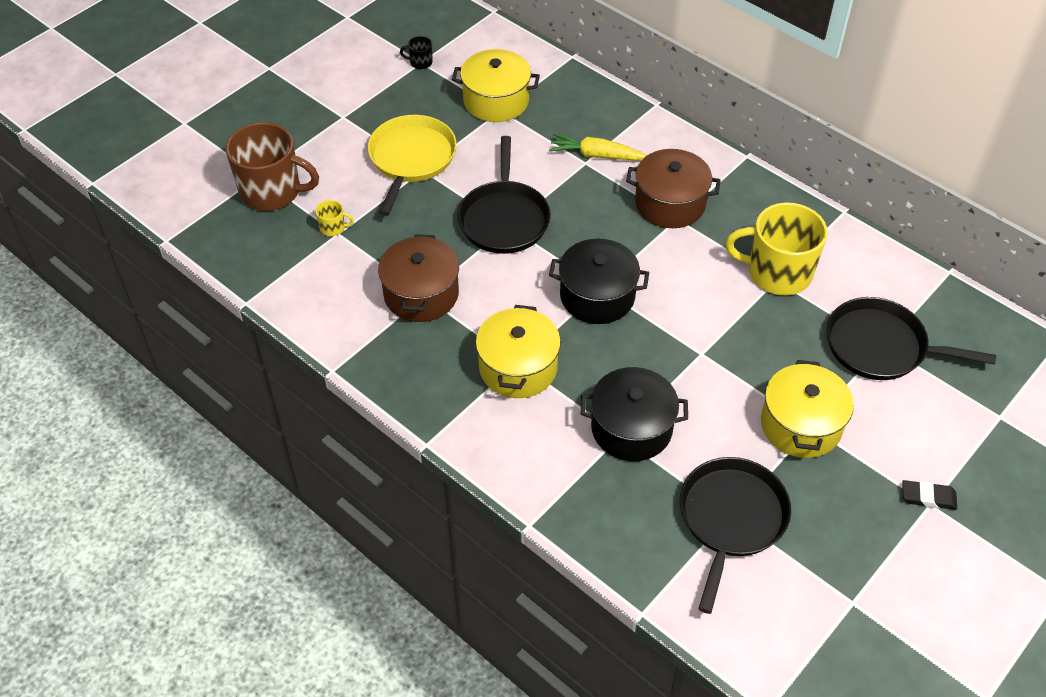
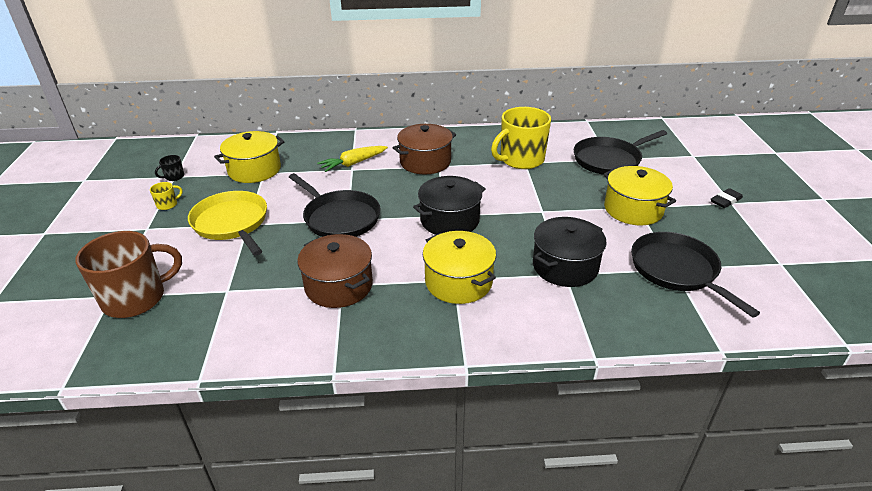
camera: 45 degrees left, 15 degrees down
(333, 228) = (219, 290): yellow mug -> yellow mug (167, 204)

